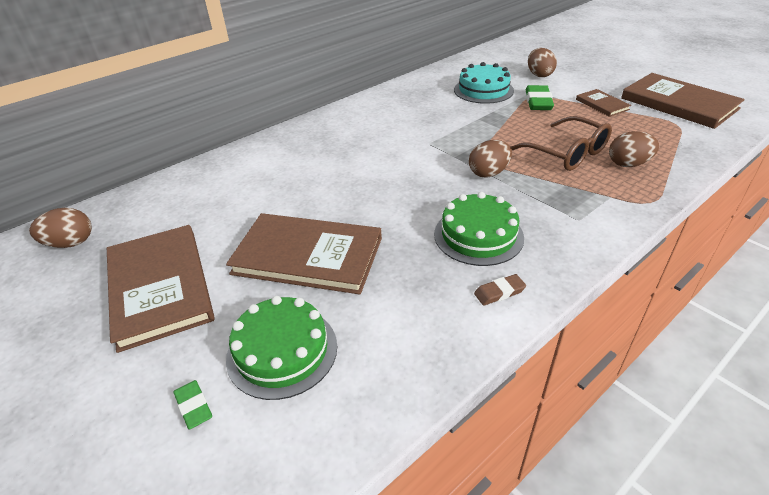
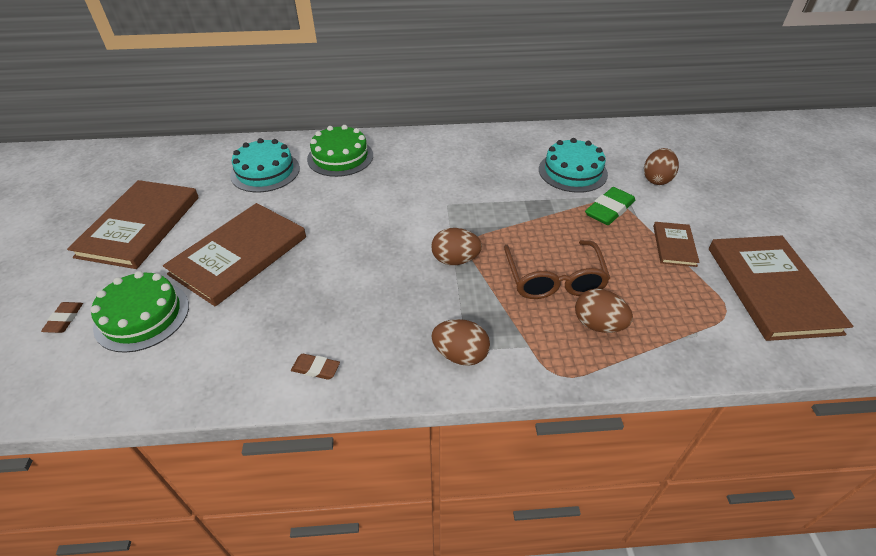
camera: 35 degrees right, 5 degrees up
(70, 243) = (136, 166): brown egg -> brown egg (460, 355)
(194, 406) = (64, 319): green eraser -> brown eraser
(234, 187) = (265, 171): none -> turquoise cake
(308, 256) = (239, 255): brown book -> brown book turned 75 degrees clockwise
(478, 235) = (367, 312): green cake -> green cake (340, 157)

